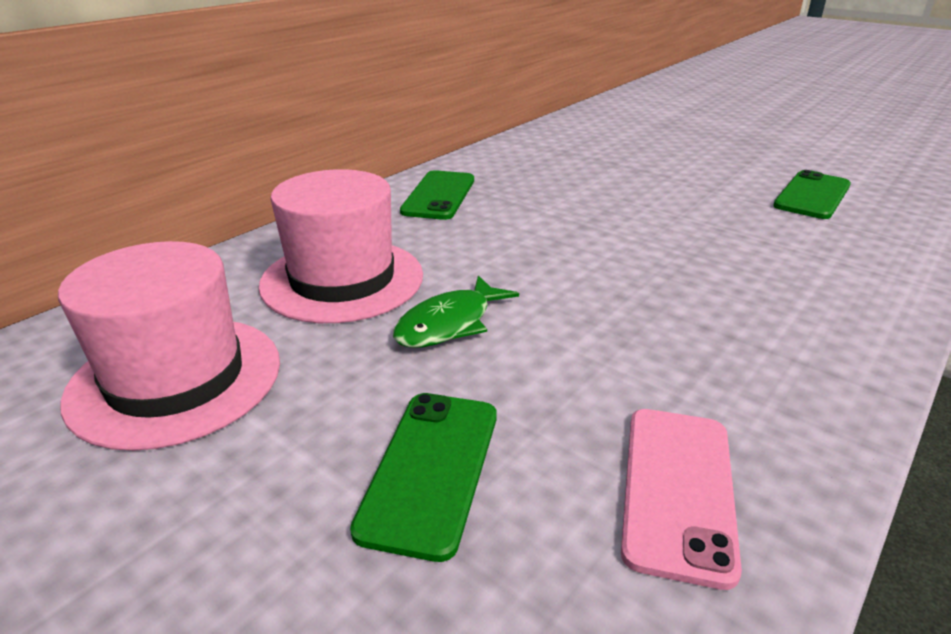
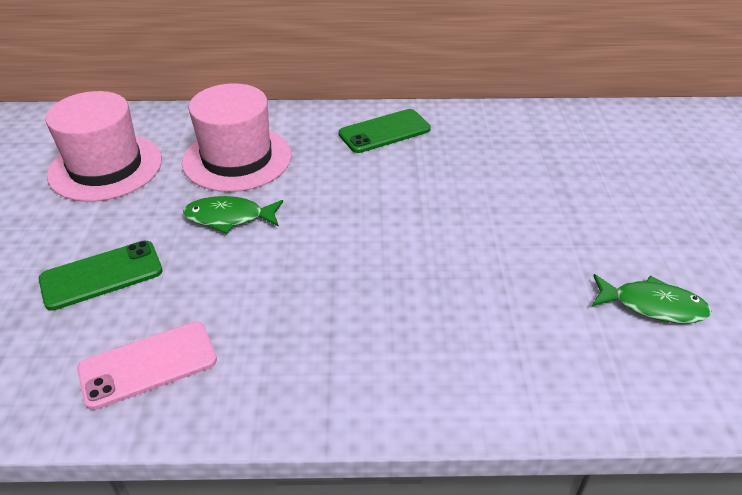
camera: 50 degrees right, 10 degrees up
(812, 196) = (652, 306): green phone -> green fish

